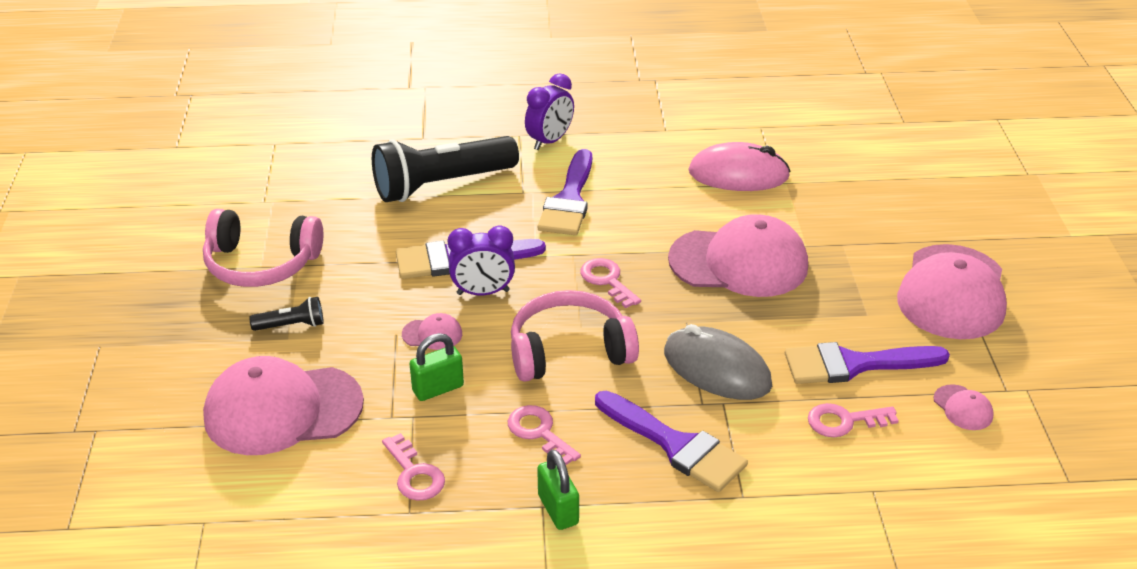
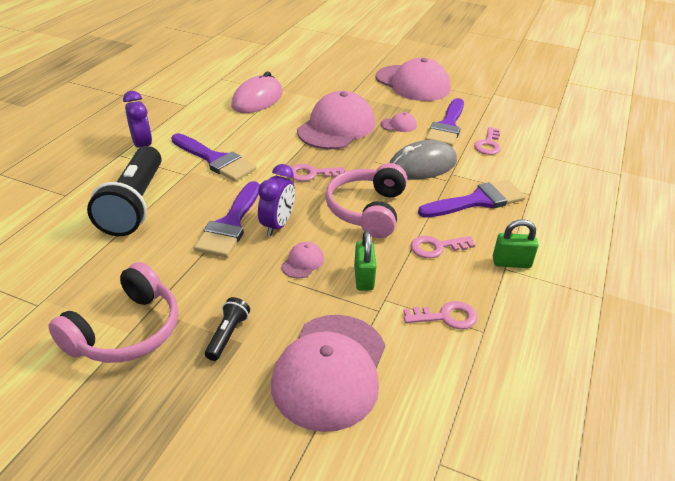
camera: 65 degrees left, 0 degrees up
(963, 408) = (497, 112): pink cap -> pink cap (398, 125)

